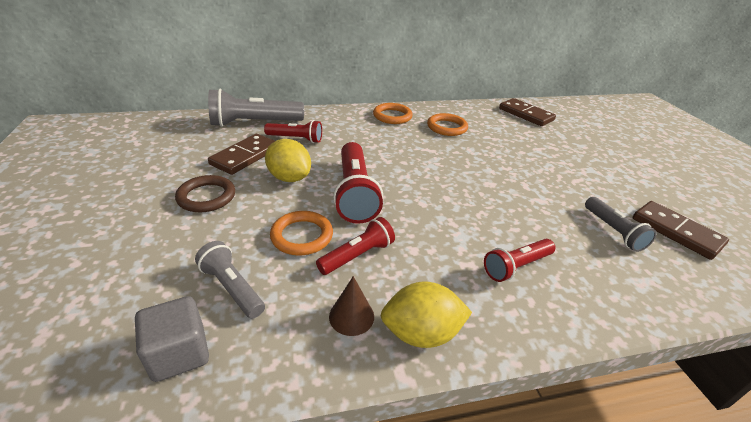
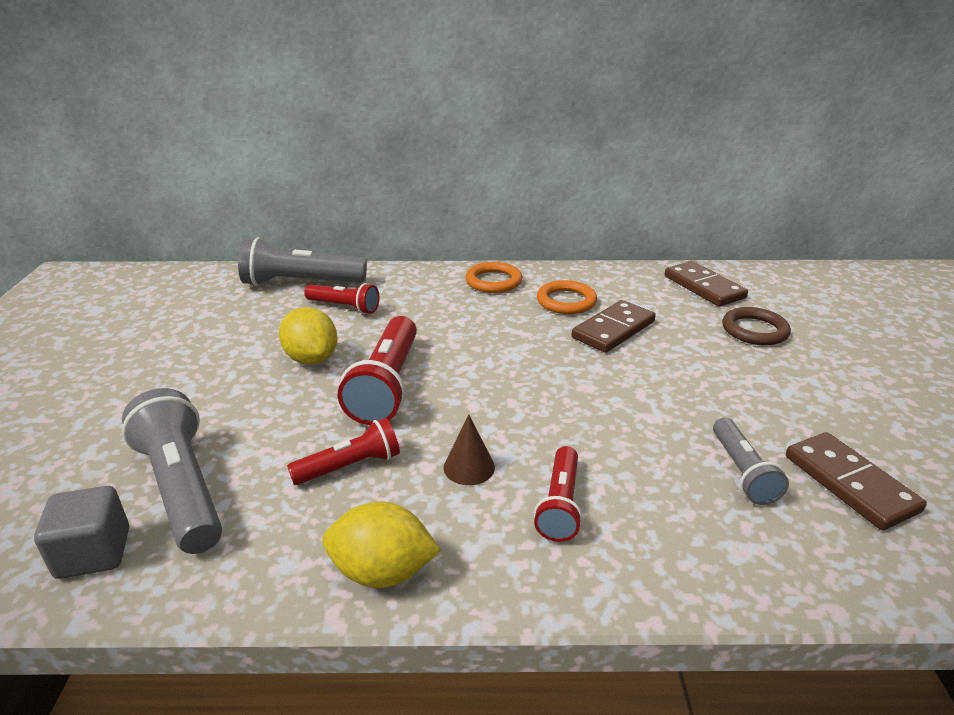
camera: 15 degrees right, 5 degrees down
(206, 197) = (200, 375): brown ring -> brown ring (754, 330)
(232, 288) = (182, 488): grey flashlight -> grey flashlight, size x1.68
(245, 156) = (269, 327): brown domino -> brown domino (613, 329)
(302, 236) = (292, 434): orange ring -> none
(351, 316) = (306, 539): brown cone -> brown cone (469, 467)
(516, 266) = (560, 504): red flashlight -> red flashlight turned 60 degrees counterclockwise

